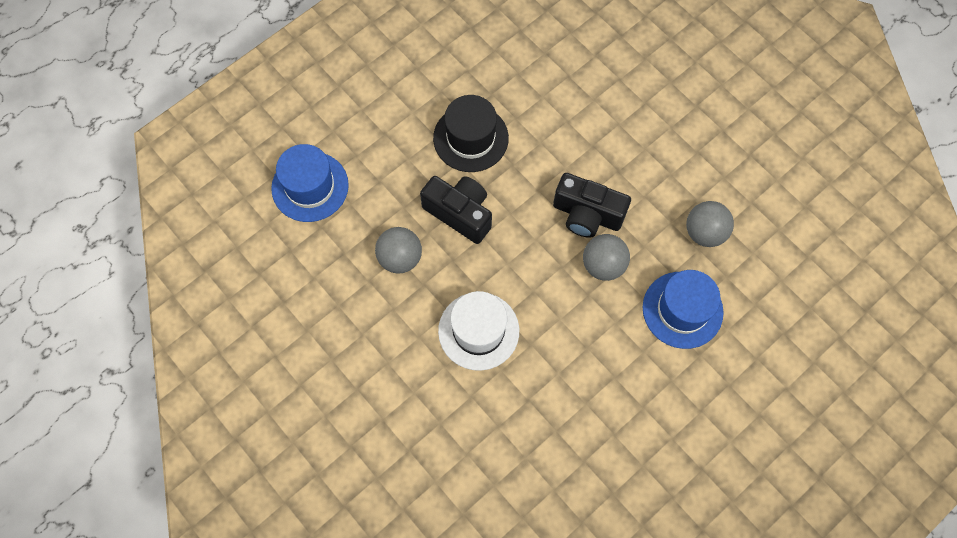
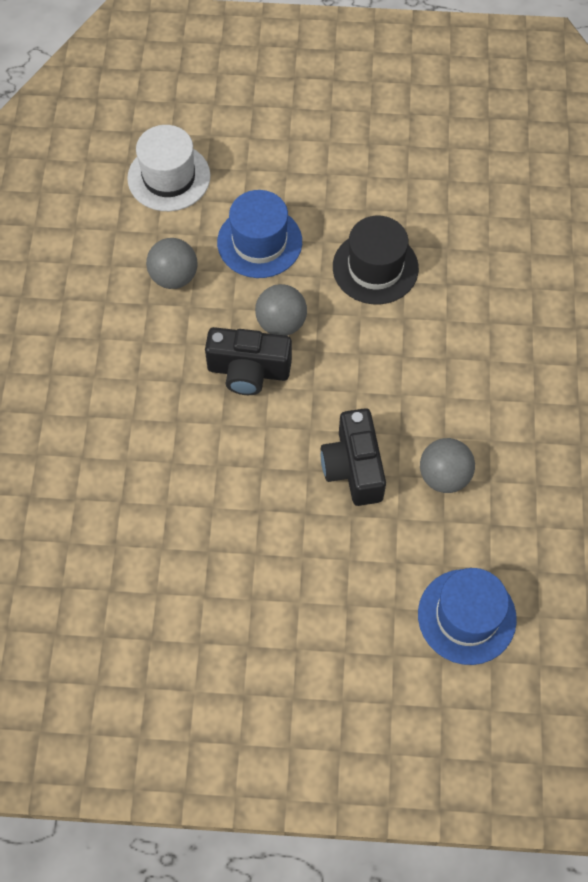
camera: 135 degrees left, 5 degrees down
(470, 138) = (273, 526): black hat -> black hat (375, 267)
(478, 331) = (435, 362): white hat -> white hat (169, 177)
(587, 214) = (248, 371): black camera -> black camera turned 120 degrees clockwise

